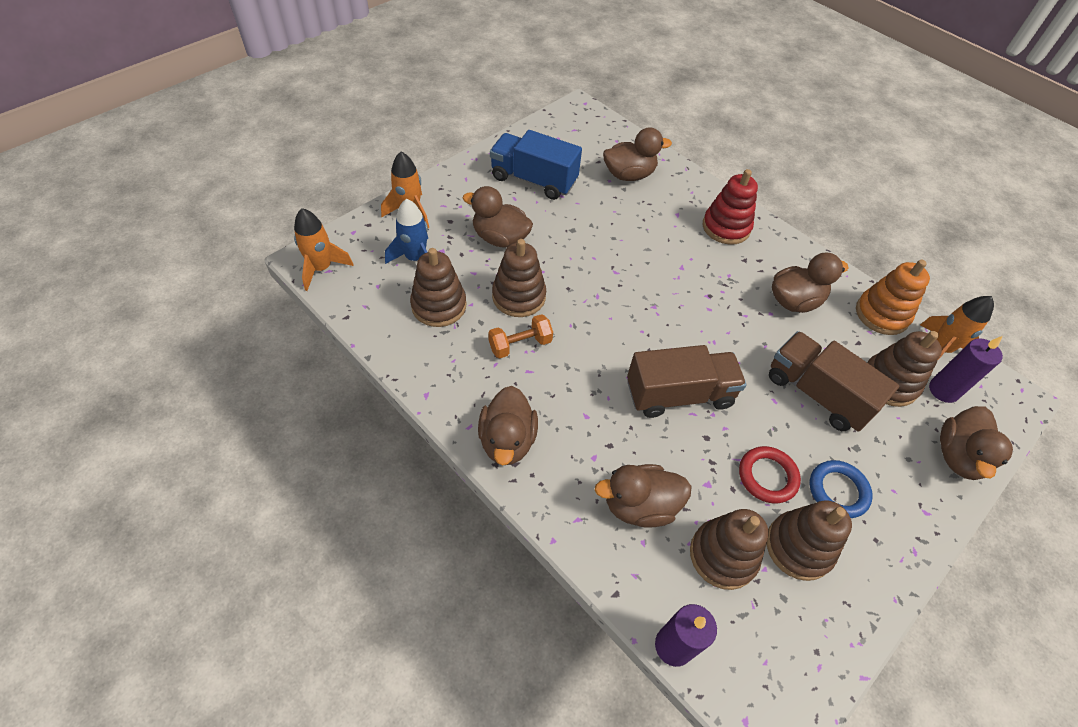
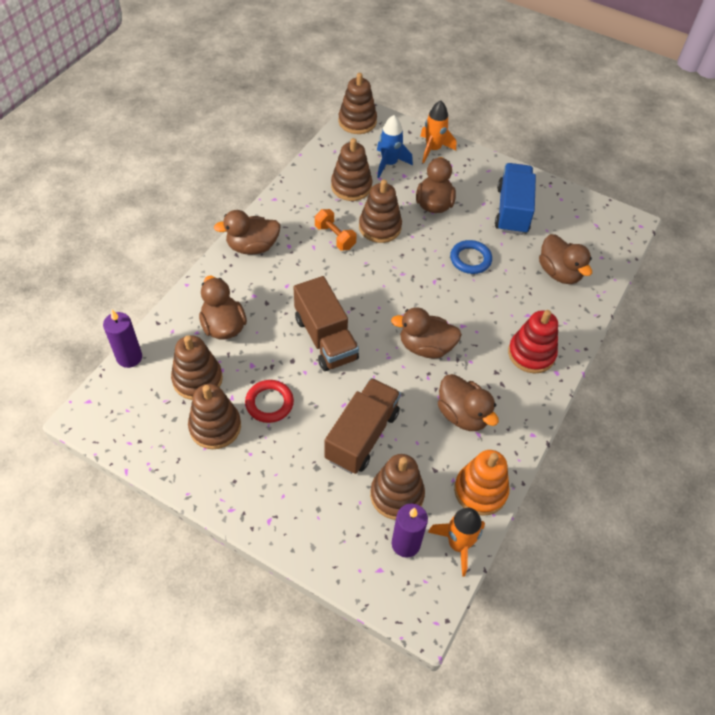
camera: 75 degrees right, 0 degrees up
(321, 268) = (357, 121): orange rocket -> brown stacking toy
(838, 491) = (270, 453): blue ring -> blue ring (470, 259)
(958, 456) = (333, 551): brown duck -> brown duck (425, 347)

